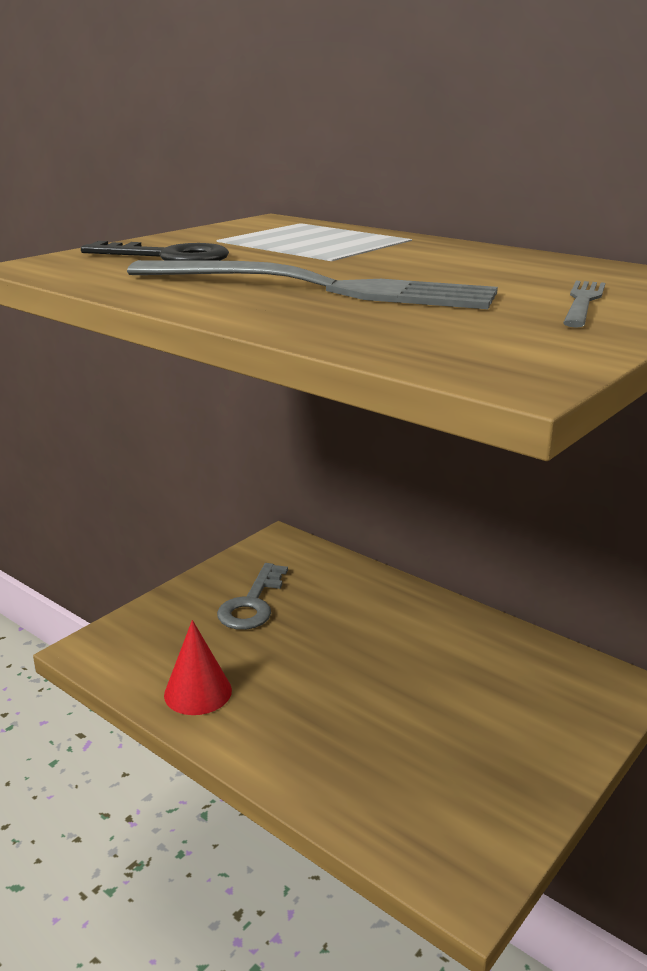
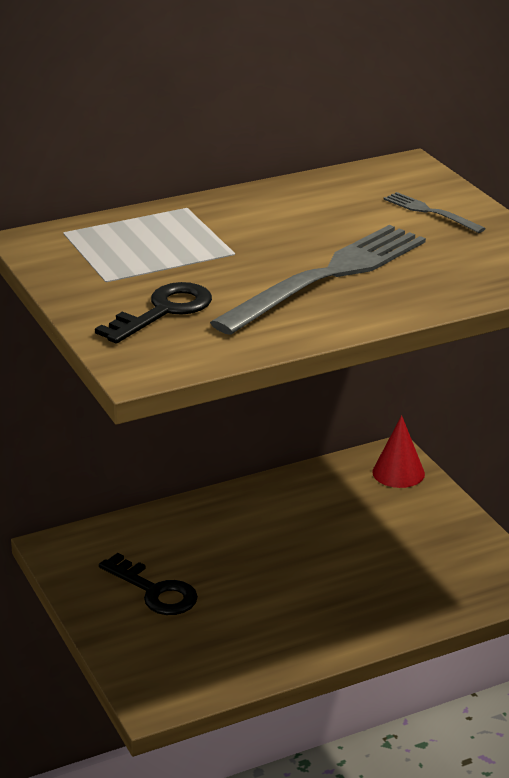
camera: 65 degrees left, 5 degrees up
(198, 692) = (263, 650): red cone -> red cone (398, 473)
(252, 604) = (155, 591): grey key -> black key

